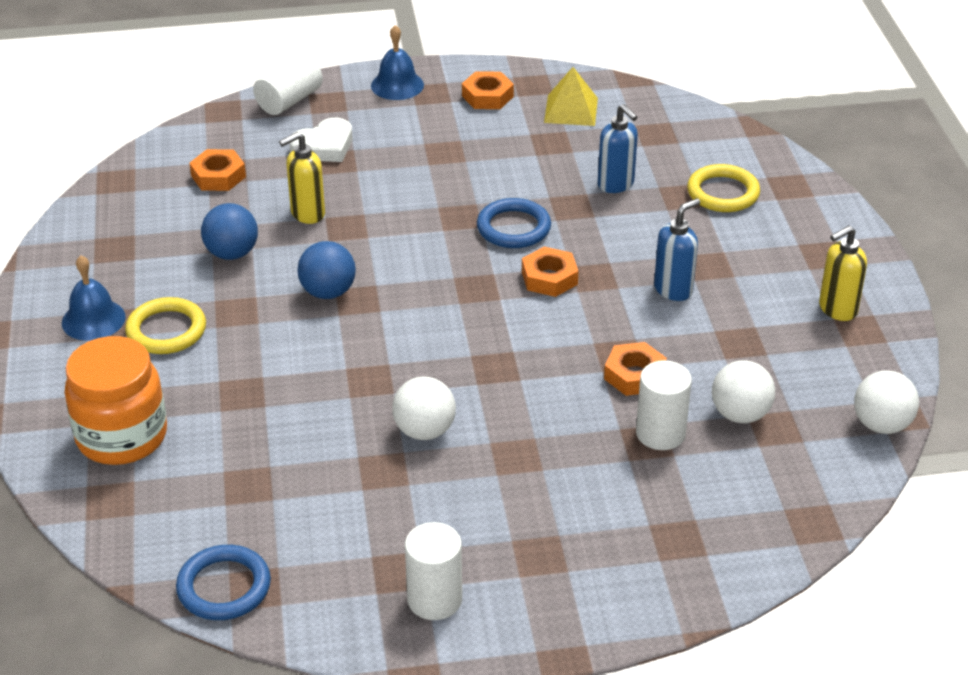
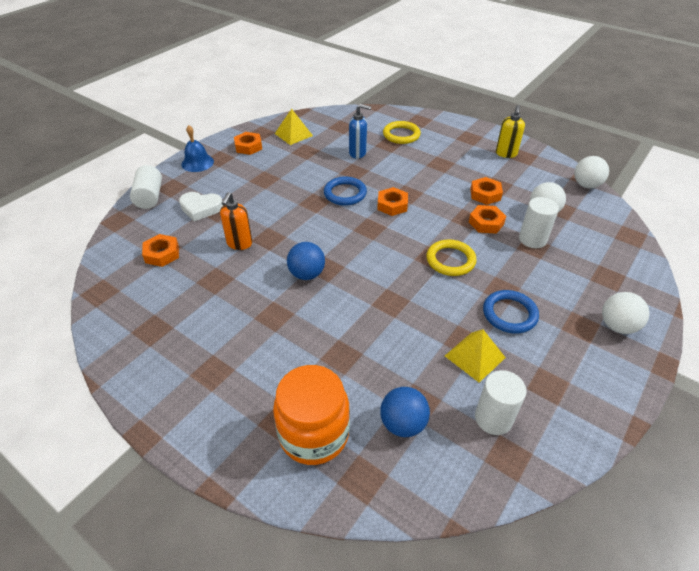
camera: 45 degrees left, 5 degrees up
(93, 319) = (197, 379): blue bell -> none
(166, 330) = (250, 353): yellow ring -> yellow ring (450, 260)
(224, 587) = (495, 471): blue ring -> blue ring (509, 314)
(232, 253) = (228, 288): blue ball -> blue ball (403, 424)
(307, 214) = (239, 244): yellow soap dispenser -> orange soap dispenser
(324, 147) = (201, 208): white heart -> white heart turned 90 degrees clockwise
(368, 491) = (474, 356): none -> yellow pyramid
(424, 431) = (451, 307): white ball -> white ball (617, 326)
(434, 599) = (582, 385): white cylinder -> white cylinder (493, 418)
(673, 289) = (444, 180): blue soap dispenser -> none
(699, 342) = (485, 194): none -> orange nut

